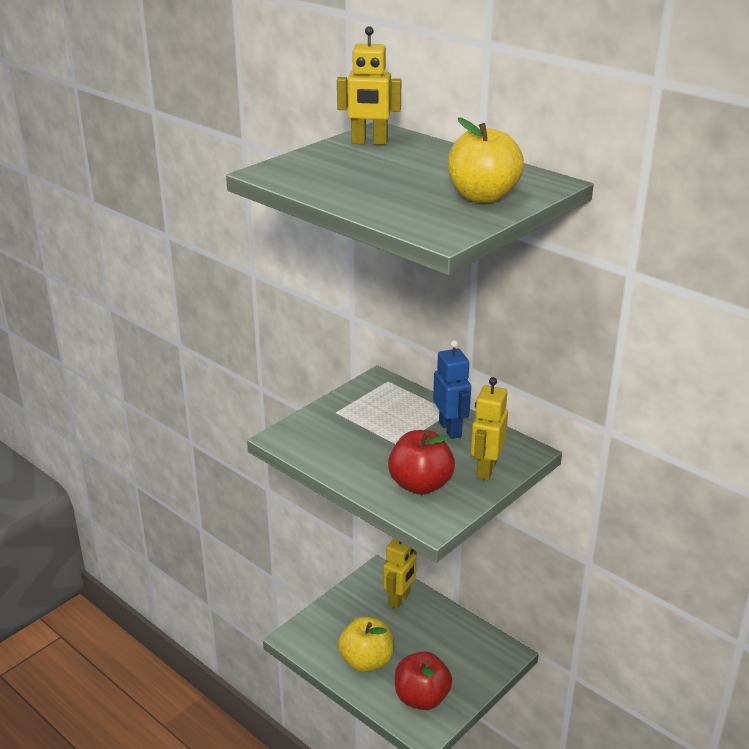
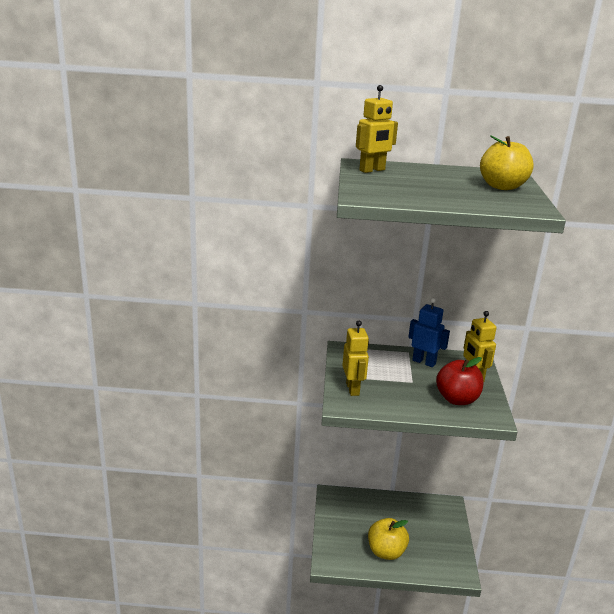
camera: 40 degrees left, 5 degrees down
(399, 599) = (361, 504): yellow robot -> yellow robot (353, 389)
(421, 698) = (438, 555): red apple -> none

